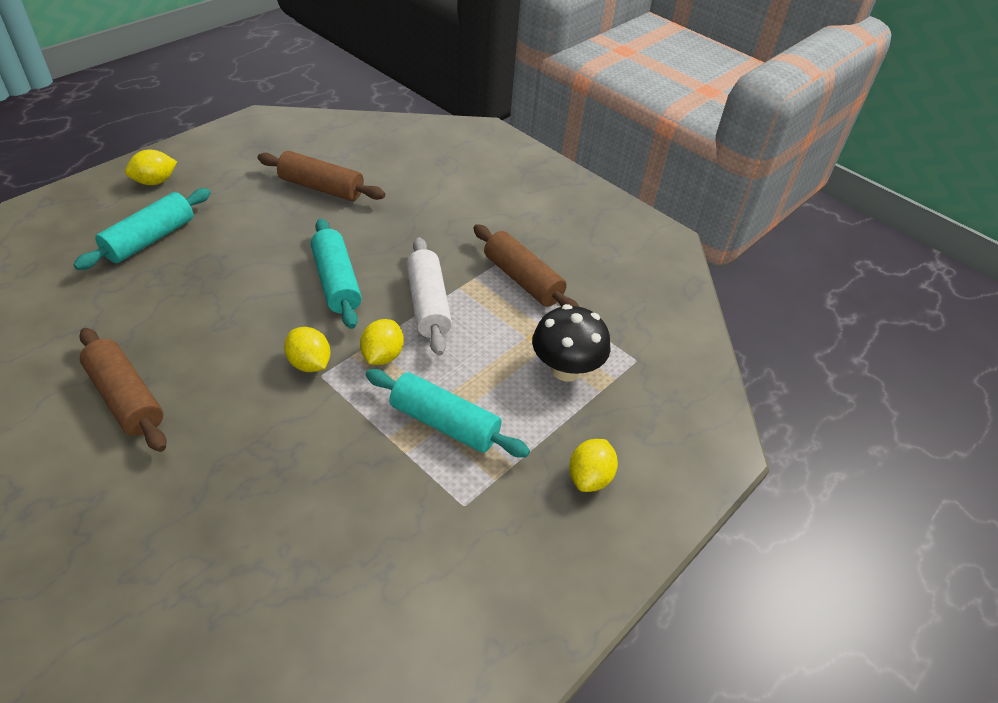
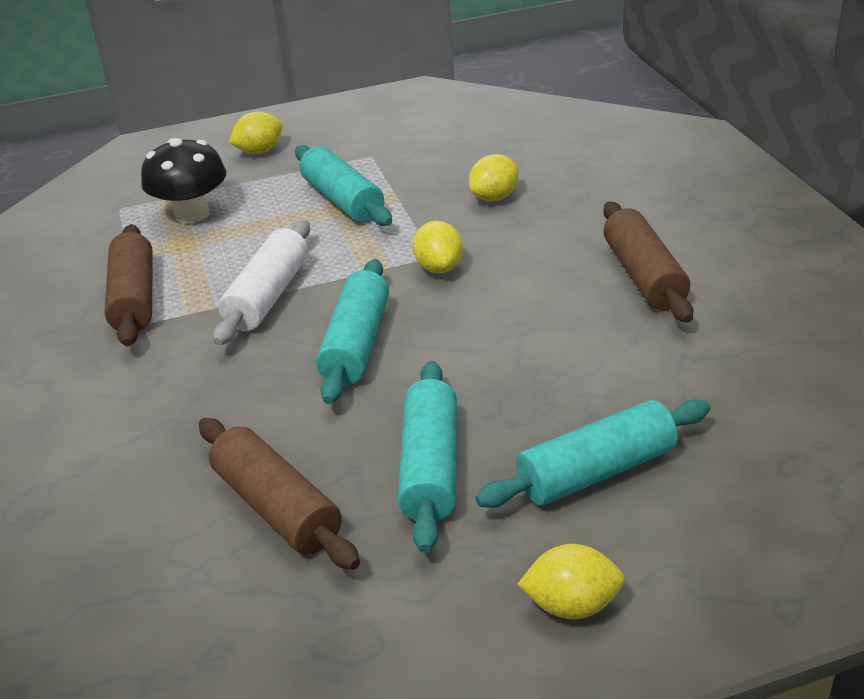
camera: 145 degrees left, 10 degrees down
(249, 221) = (430, 467): none -> turquoise rolling pin
(382, 356) = (358, 259): yellow lemon -> yellow lemon (494, 197)

